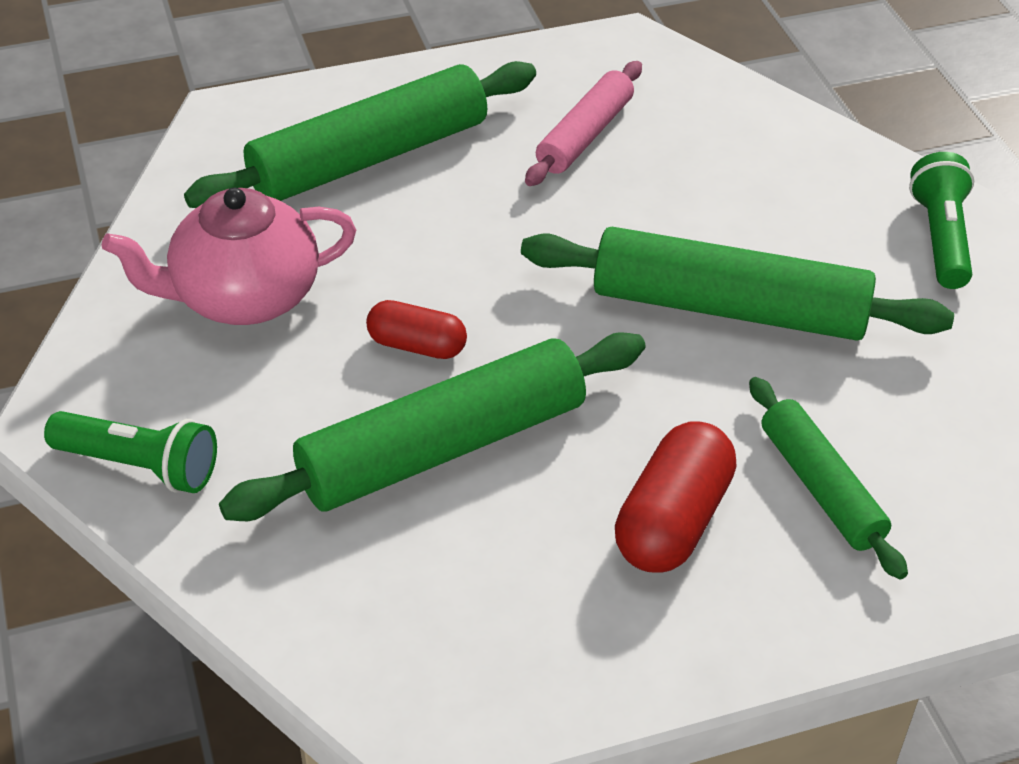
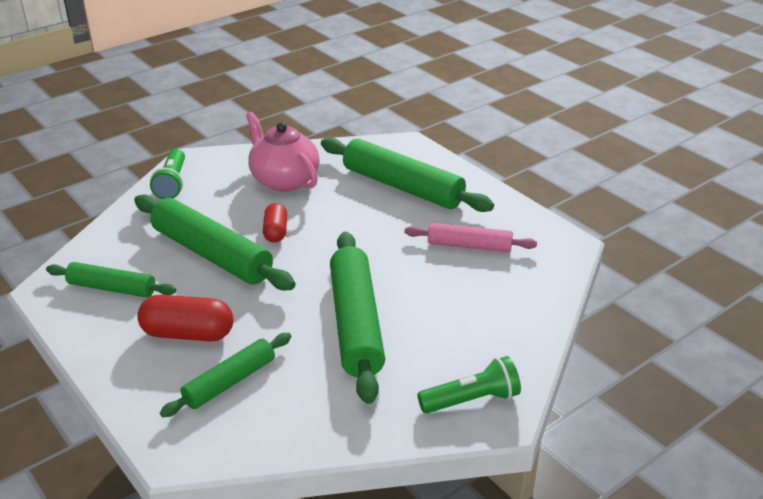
camera: 70 degrees right, 10 degrees down
(481, 616) = (112, 288): none -> green rolling pin

